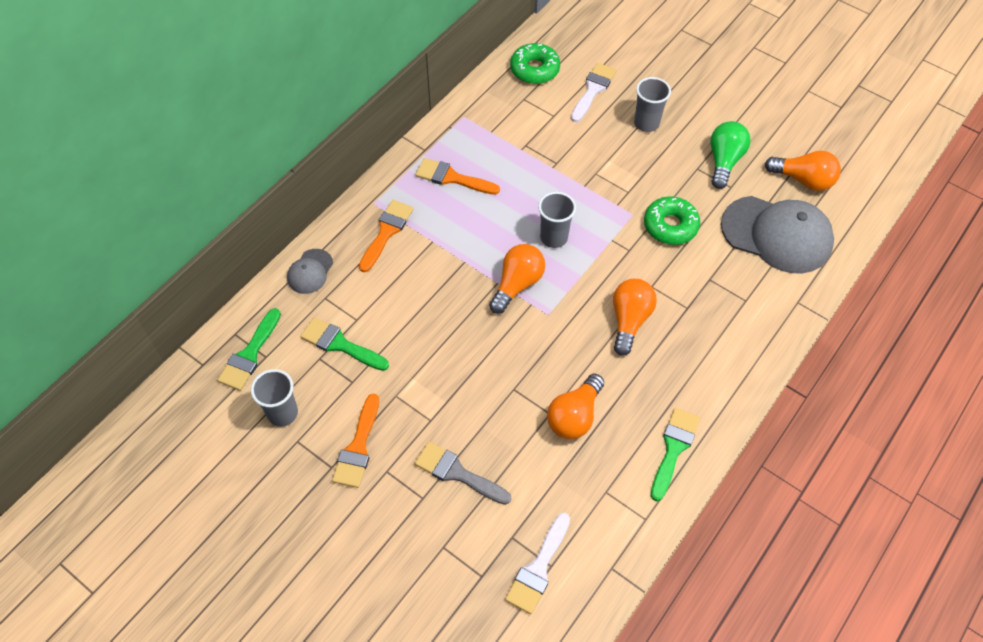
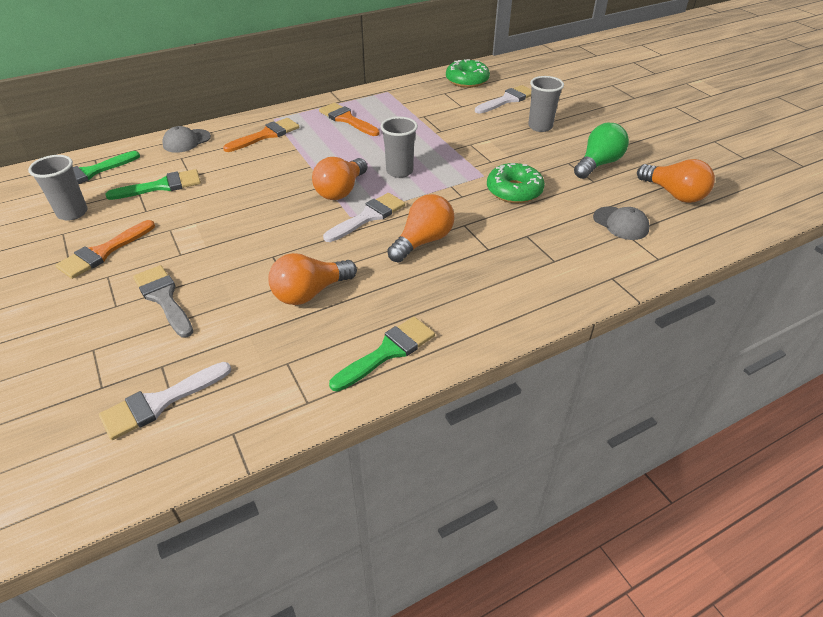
camera: 25 degrees right, 15 degrees down
(340, 344) = (162, 186): green brush -> green brush turned 105 degrees clockwise
(517, 284) = (341, 190): orange light bulb -> orange light bulb turned 150 degrees clockwise
(564, 308) = (368, 216): none -> white brush
(777, 235) = (621, 223): grey cap -> grey cap, size x0.47

